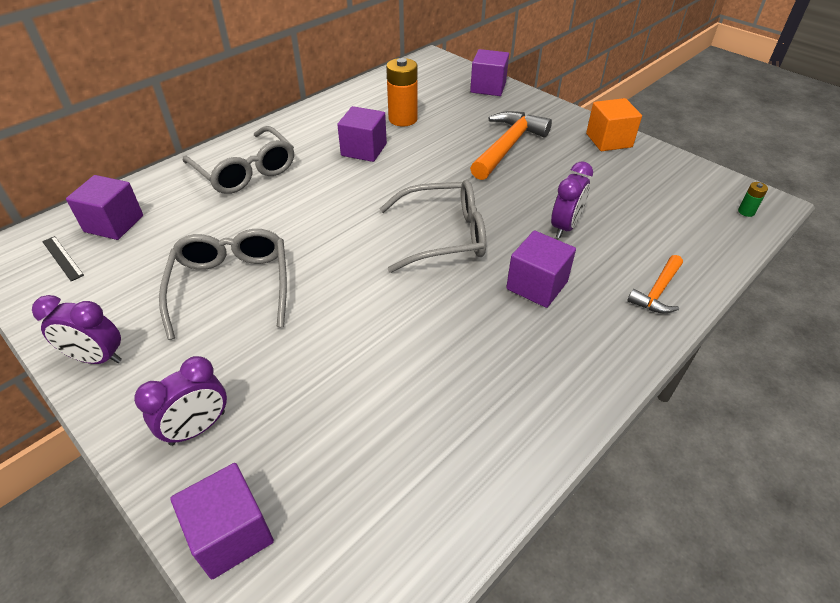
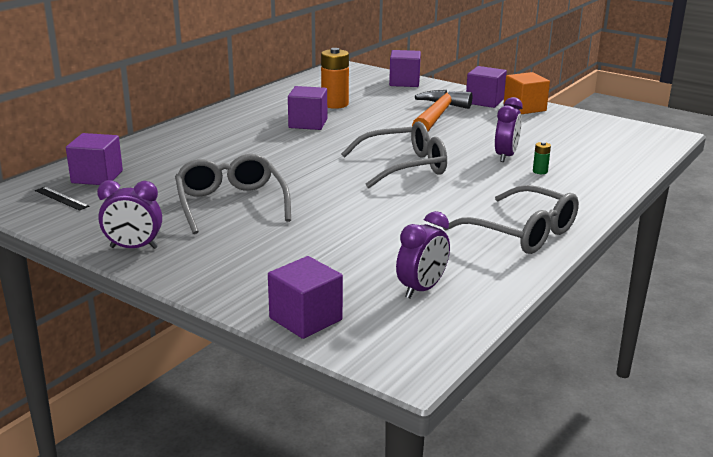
camera: 10 degrees left, 20 degrees down
(198, 428) = (247, 275): purple clock -> purple clock (422, 289)
(245, 171) = (203, 141): grey glasses -> grey glasses (522, 233)
(537, 285) = (494, 187): purple cube -> purple cube (484, 101)
(657, 292) = (593, 185): orange hammer -> none
(746, 212) = (651, 140): green battery -> green battery (540, 171)

